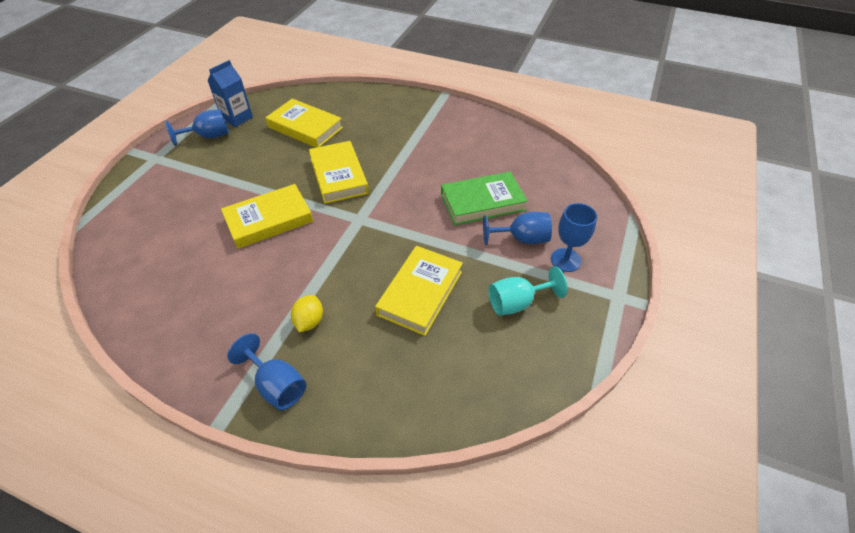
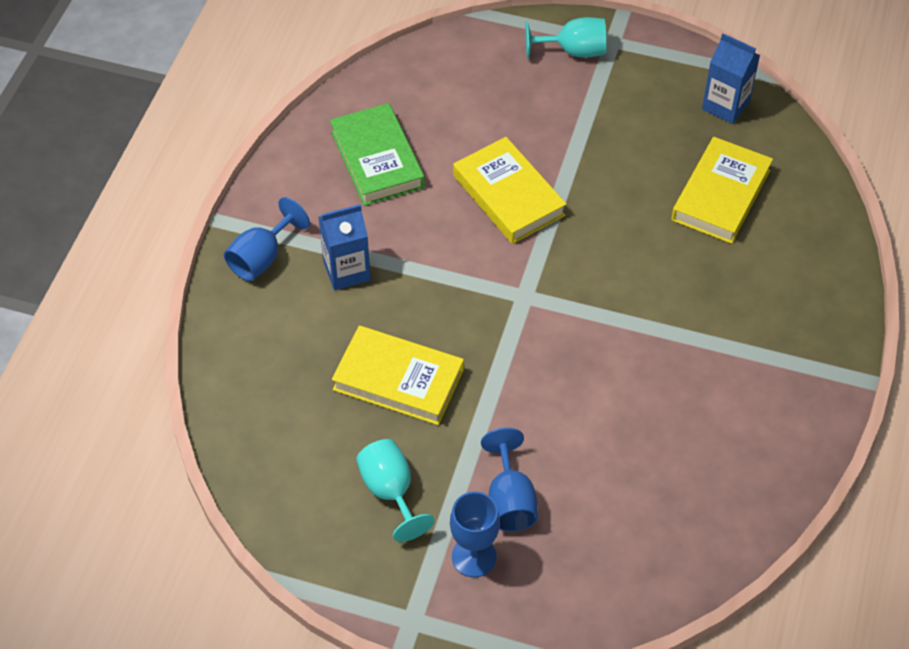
camera: 85 degrees right, 5 degrees up
(152, 176) = (573, 51): none -> turquoise goblet
(209, 136) = (673, 85): blue goblet -> none
(309, 321) = (346, 271): yellow lemon -> blue carton
(338, 176) = (612, 257): yellow book -> none
(482, 202) = (581, 448): green book -> green book (377, 159)

